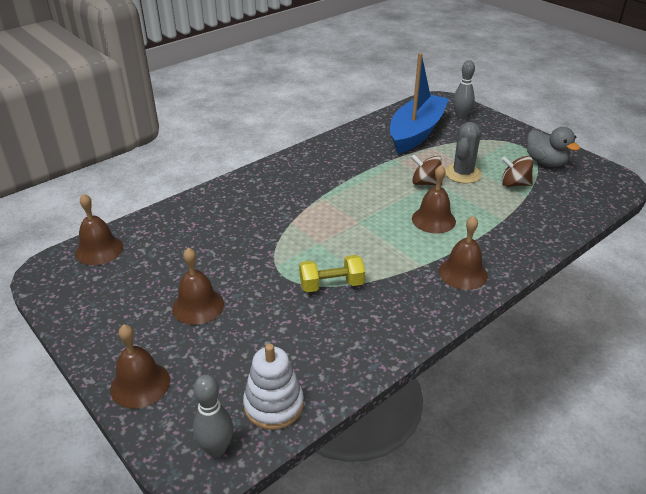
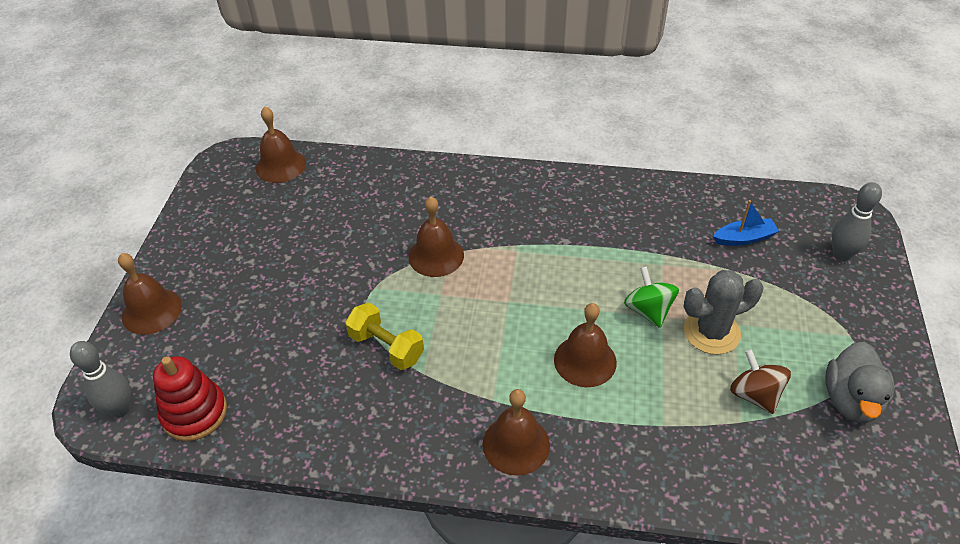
camera: 50 degrees right, 10 degrees up
(198, 306) = (270, 276): brown bell -> brown bell (436, 255)
(273, 405) = (194, 413): white stacking toy -> red stacking toy
(416, 132) = (744, 238): blue boat -> blue boat, size x0.41
(425, 183) = (648, 310): brown spinning top -> green spinning top

